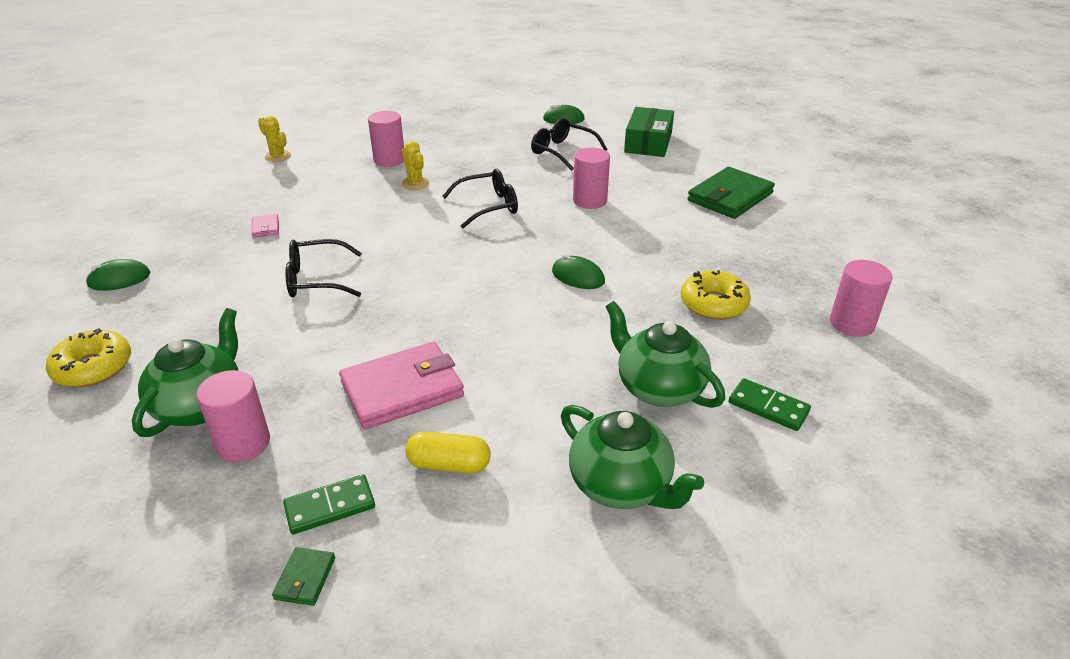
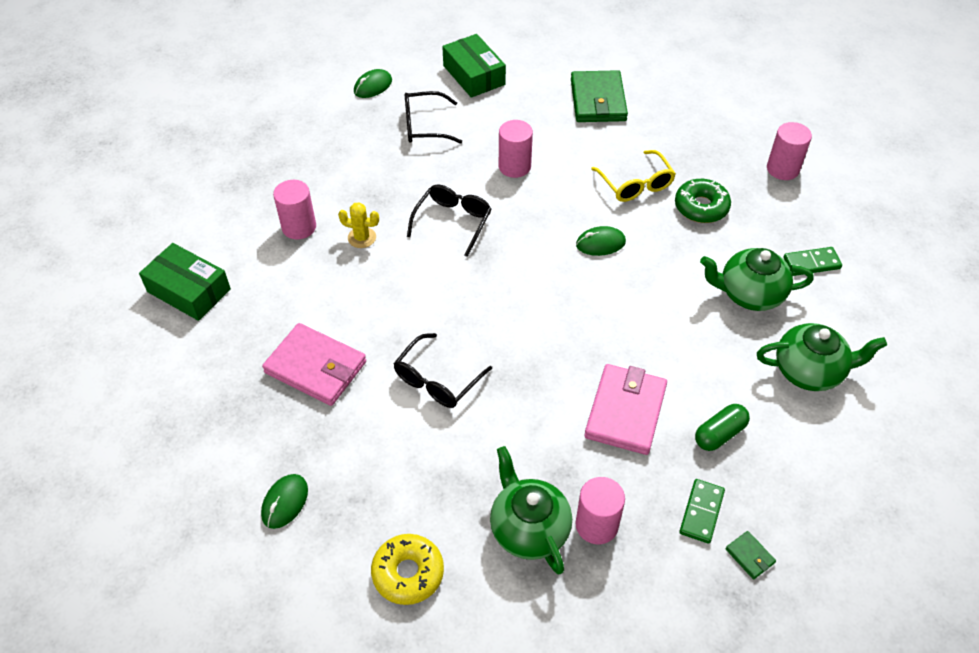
camera: 45 degrees left, 15 degrees up
(266, 228) = (315, 367): pink wallet -> pink wallet, size x2.35
(277, 156) = (189, 290): yellow cactus -> green box
(449, 464) = (719, 434): yellow capsule -> green capsule
(675, 259) = (635, 184): none -> yellow glasses
(713, 304) = (701, 207): yellow donut -> green donut

